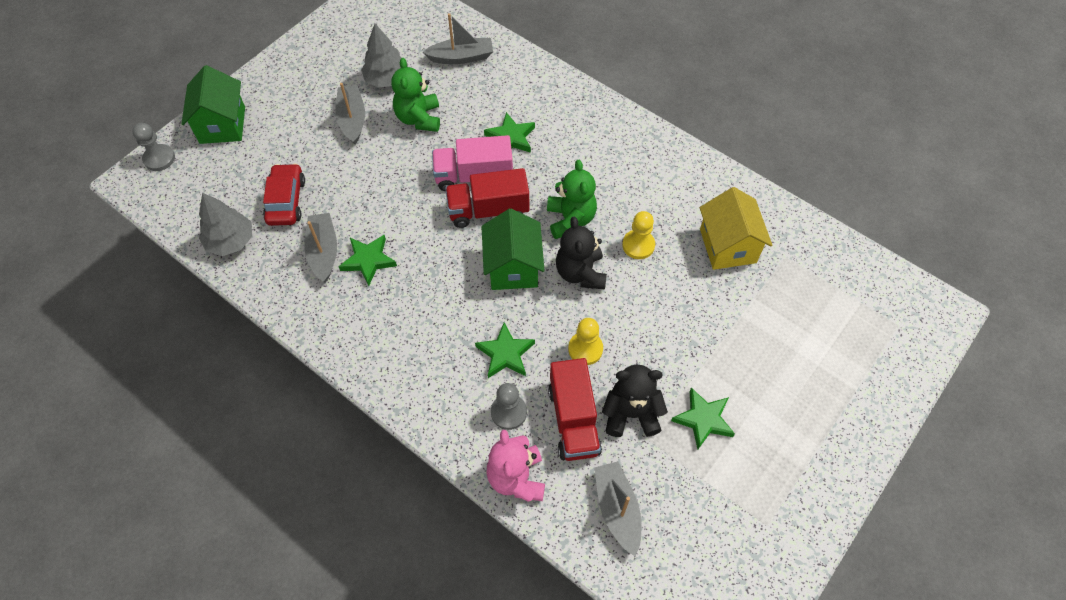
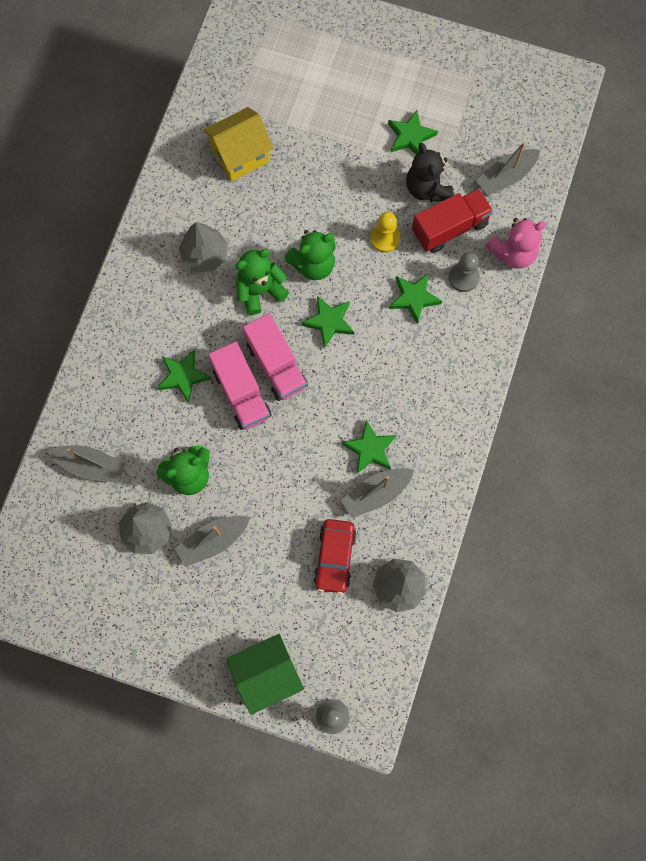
camera: 110 degrees left, 15 degrees up
(286, 201) = (334, 557): red car -> red car turned 60 degrees counterclockwise
(461, 57) = (91, 466): grey boat -> grey boat turned 135 degrees clockwise
(488, 210) = (276, 365): red truck -> pink truck
(513, 267) = (329, 322): green house -> green star
(580, 273) = (313, 264): black teddy bear -> green teddy bear
(625, 186) = (205, 255): none -> grey tree
(638, 245) = (267, 226): yellow pawn -> none

